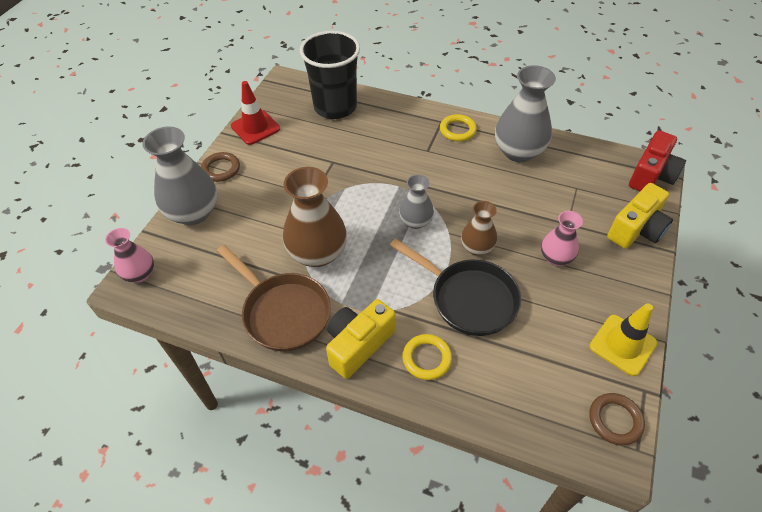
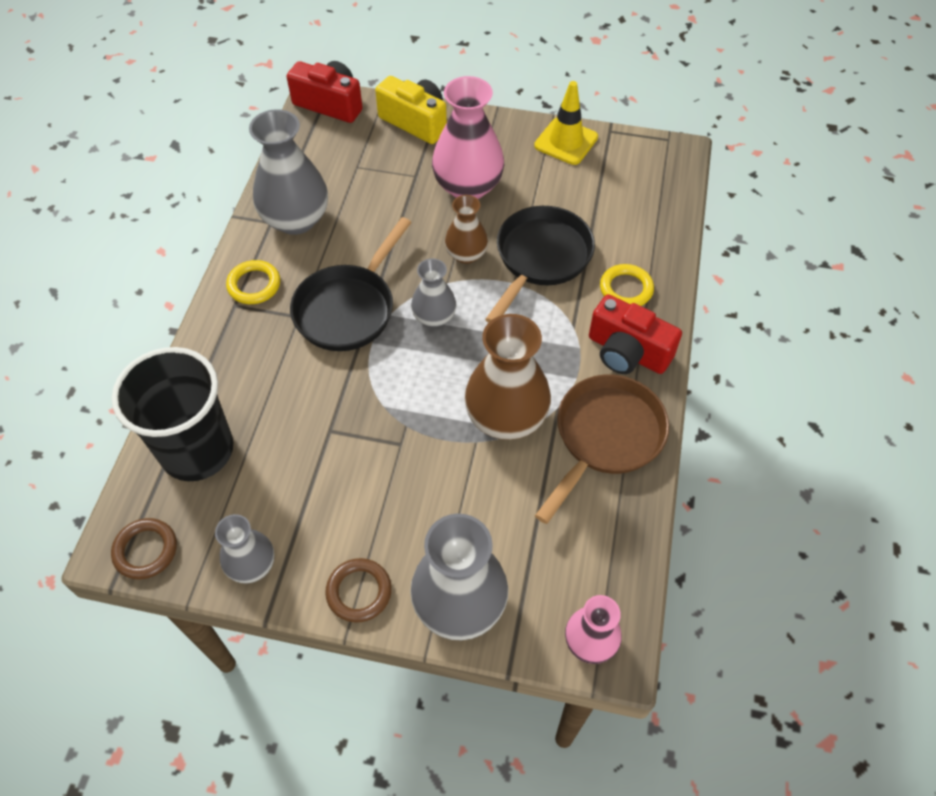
camera: 100 degrees left, 5 degrees up
(255, 127) = (252, 565): red traffic cone -> grey vase
(358, 344) = (627, 352): yellow camera -> red camera
(430, 175) = (348, 308): none -> black pan
(555, 257) = (468, 186): pink vase -> pink vase, size x1.75
(615, 420) = (646, 151): brown ring -> brown ring (145, 550)

